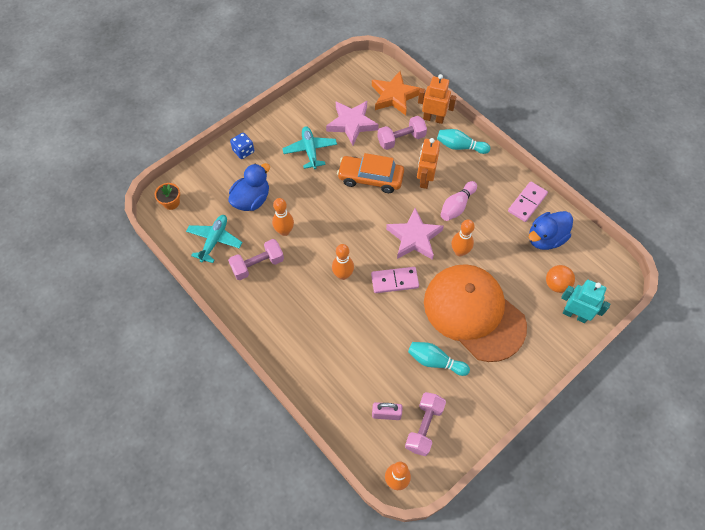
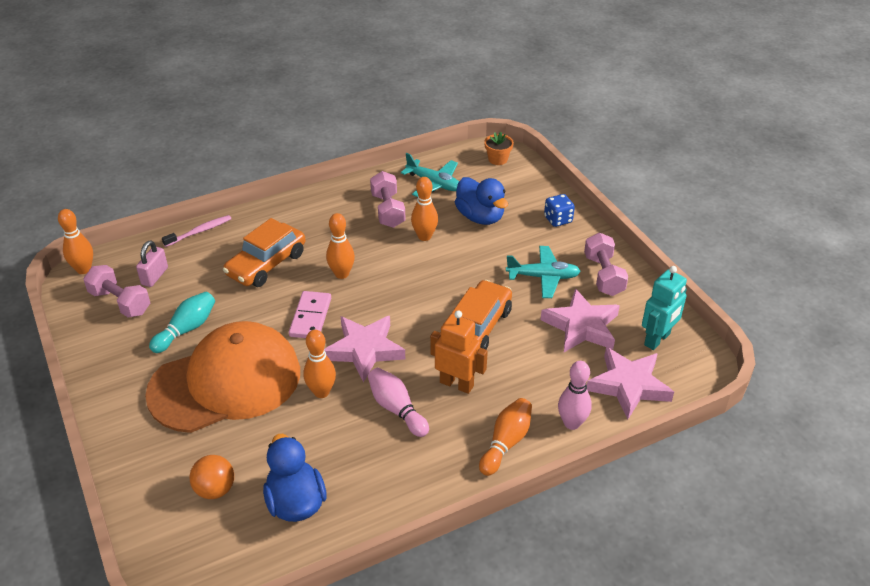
camera: 105 degrees right, 20 degrees down
(321, 403) = (199, 231): none -> pink toothbrush
(347, 332) = (266, 264): none -> orange car
(394, 96) = (628, 386): orange star -> pink star
(401, 139) = (539, 374): pink dumbbell -> pink dumbbell (603, 275)
(433, 118) = (572, 423): orange robot -> pink bowling pin
(460, 146) = (506, 443): turquoise bowling pin -> orange bowling pin
(527, 203) = (369, 500): pink domino -> none
(574, 314) = (158, 495): turquoise robot -> turquoise robot (657, 339)

